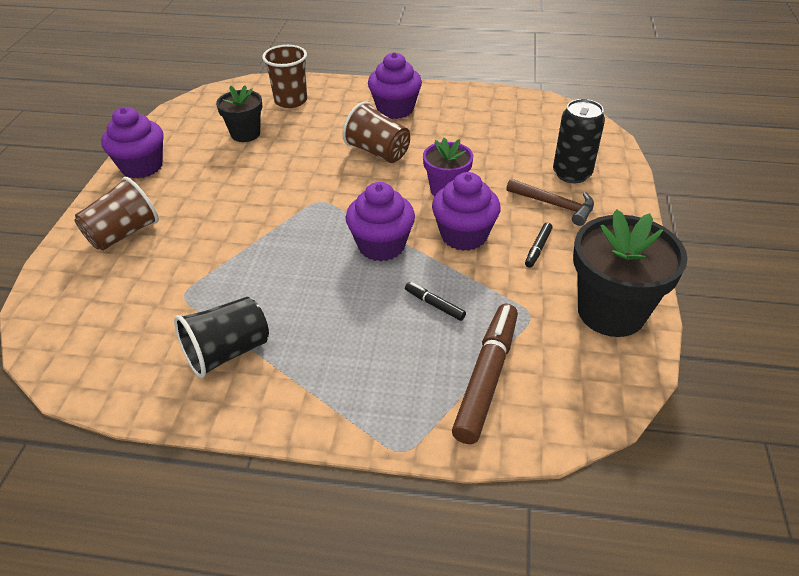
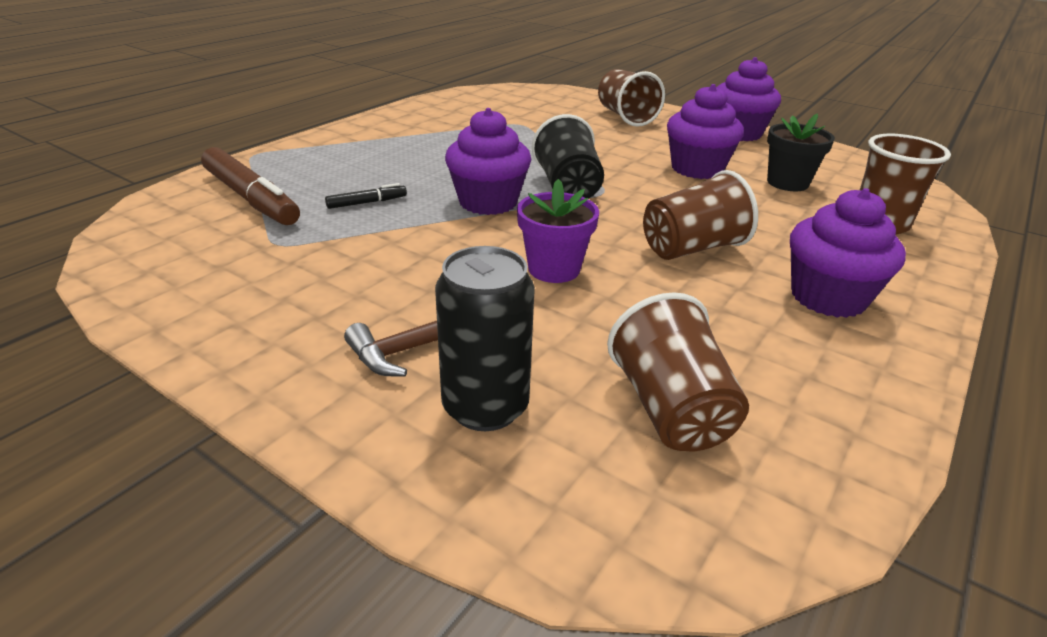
camera: 115 degrees right, 10 degrees down
(227, 352) = (435, 126): black cup -> black cup (567, 188)
(464, 235) = (447, 250): purple cupcake -> purple cupcake (697, 169)
(523, 133) = (670, 409): none -> brown cup
(538, 248) = (359, 290): black marker -> none
(611, 312) = (193, 293): black flower pot -> none

